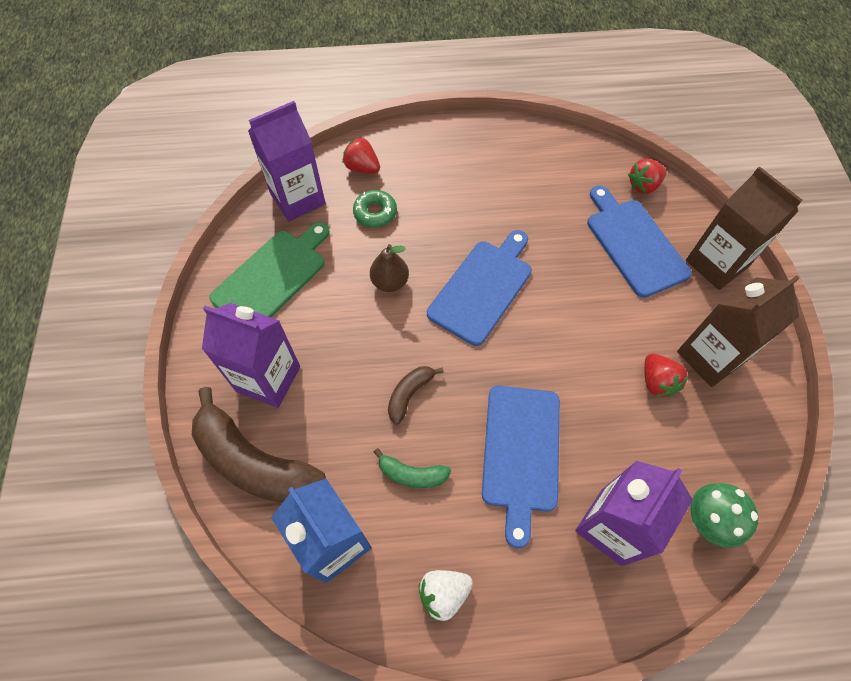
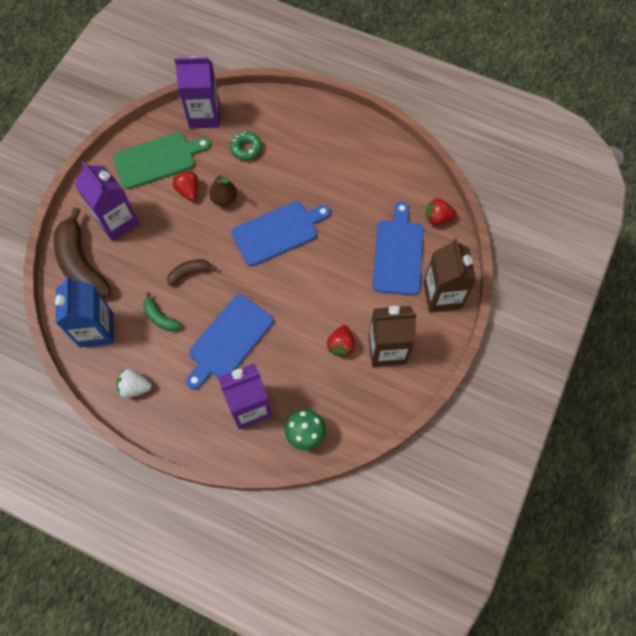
camera: 30 degrees right, 5 degrees up
(362, 168) = (259, 113): red strawberry -> red strawberry (188, 191)

